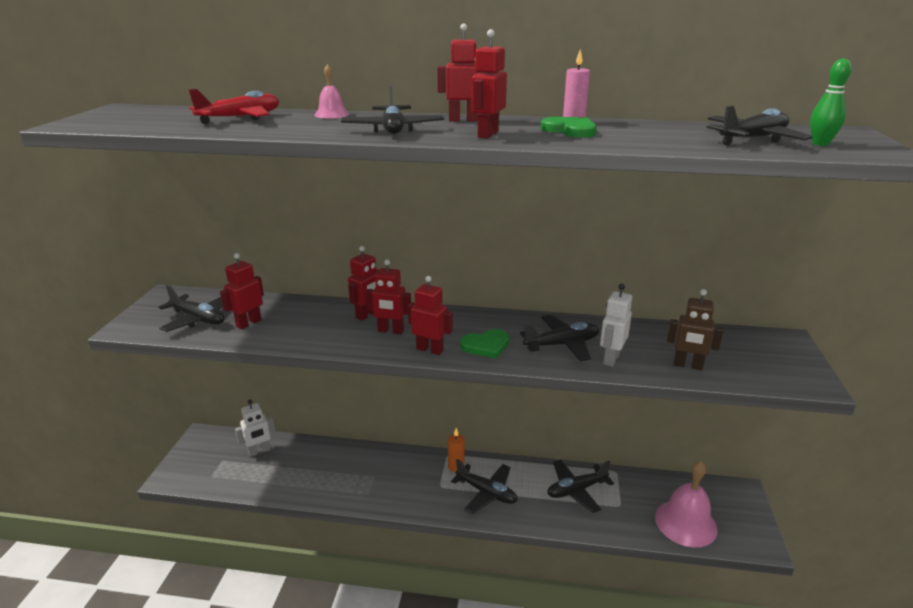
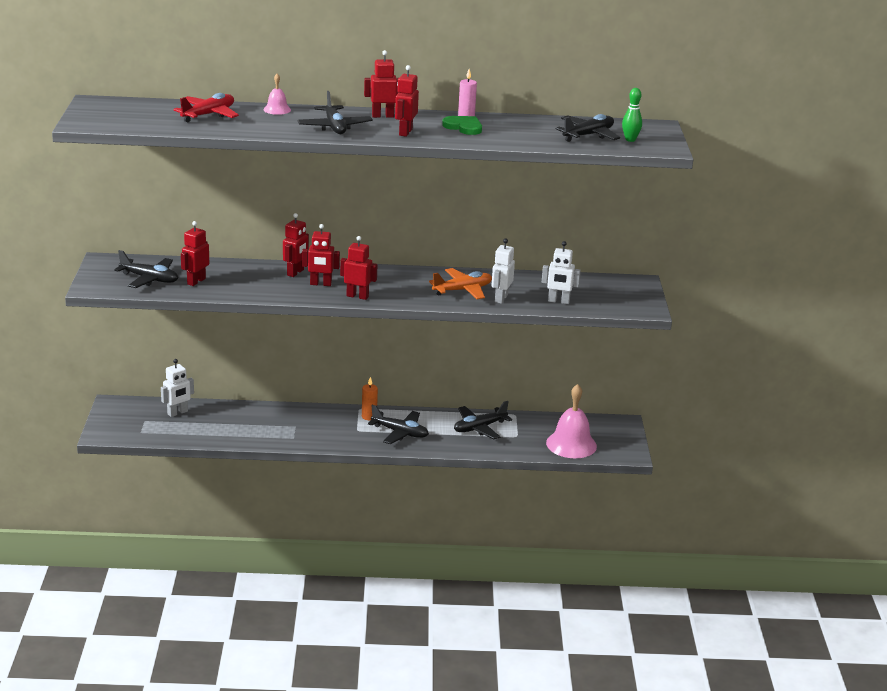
camera: 10 degrees left, 0 degrees up
(486, 345) = (402, 292): green heart -> none
(562, 345) = (462, 290): black plane -> orange plane
(687, 365) = (558, 301): brown robot -> white robot

